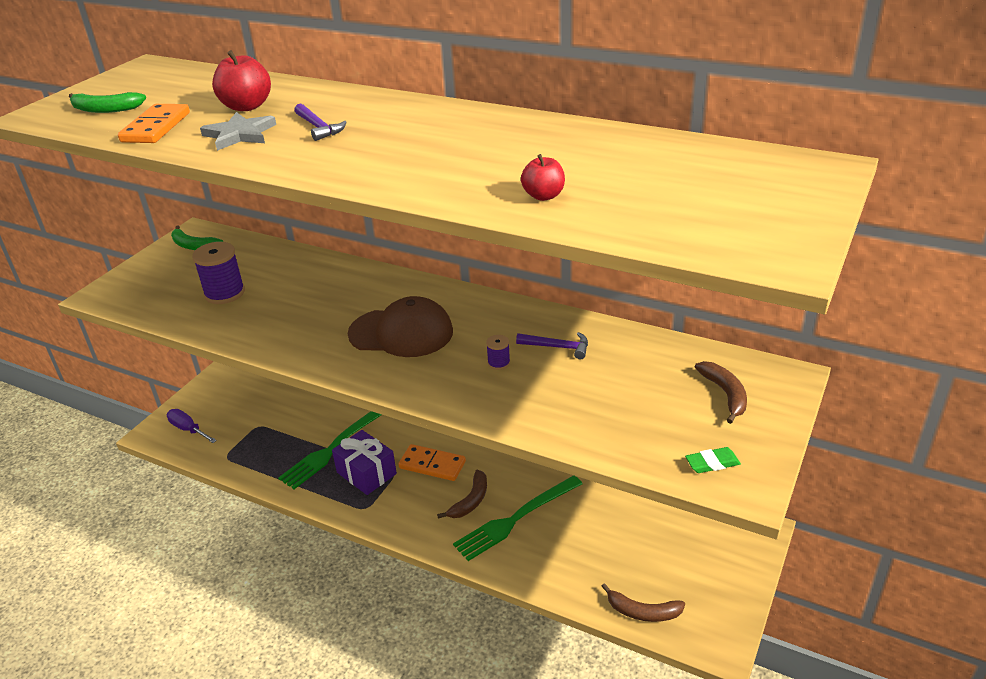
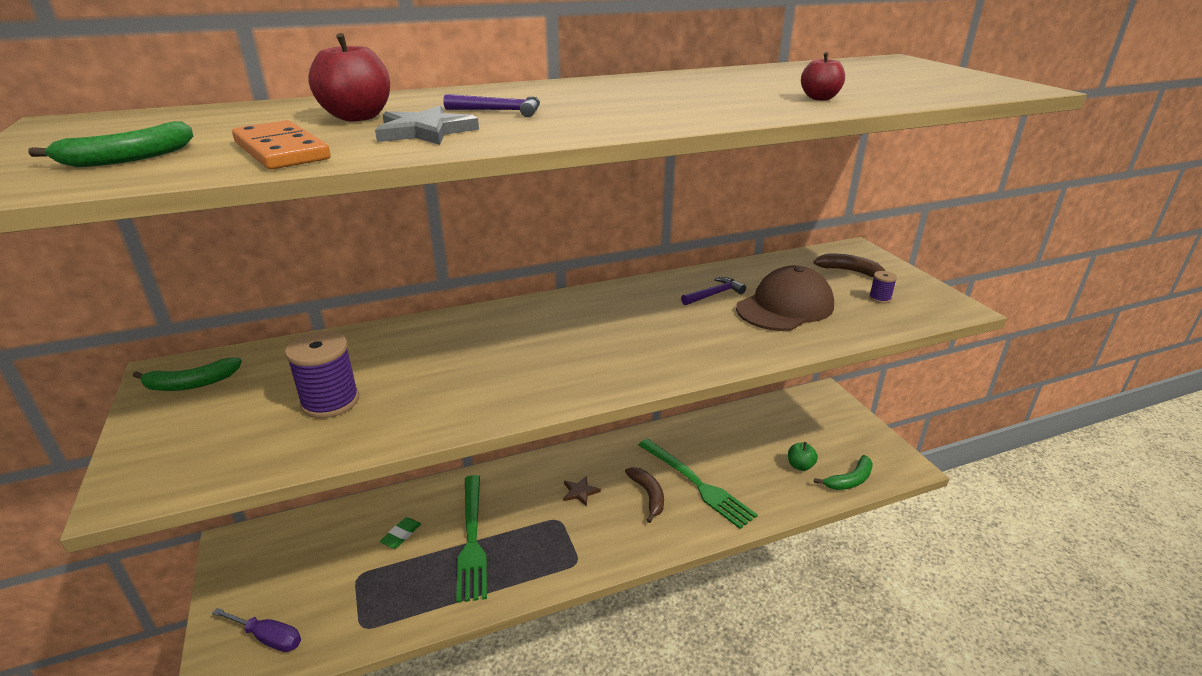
camera: 50 degrees left, 5 degrees down
(188, 429) = (268, 637): purple screwdriver -> purple screwdriver turned 150 degrees counterclockwise
(366, 473) = (535, 536): purple gift -> none
(401, 333) = (585, 341): brown cap -> brown cap (785, 307)
(432, 465) = (580, 492): orange domino -> brown star
(498, 363) = (698, 322): purple spool -> purple spool (880, 298)
(516, 519) = (696, 484): green fork -> green fork turned 45 degrees counterclockwise
(620, 568) = (800, 466): none -> green apple
(643, 612) = (850, 480): brown banana -> green banana
(712, 463) = (919, 306): green eraser -> green eraser (401, 535)

